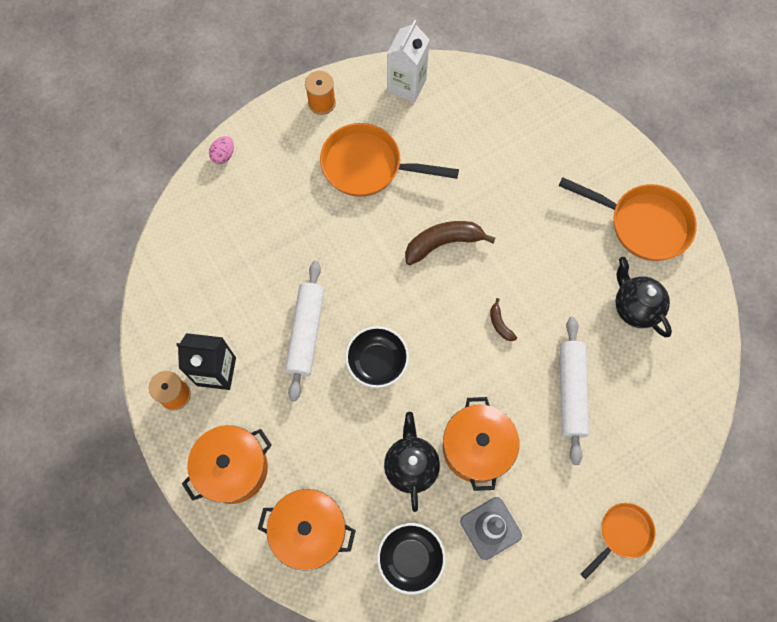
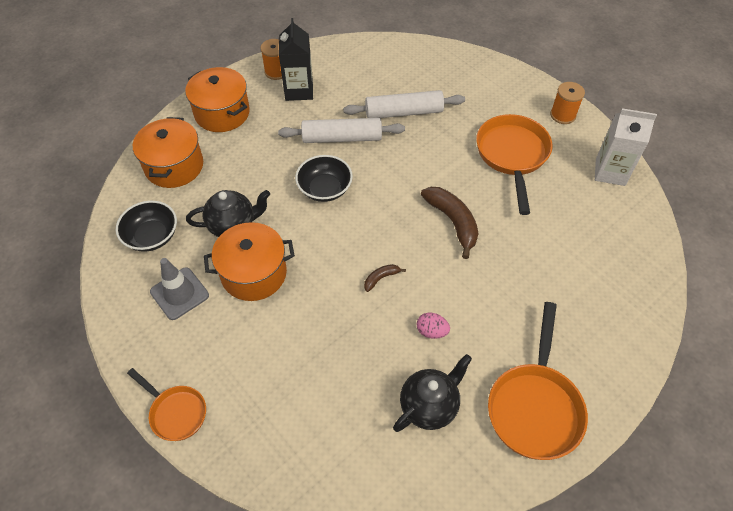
camera: 80 degrees right, 15 degrees down
(223, 155) = (486, 63): pink egg -> pink egg (431, 331)
(571, 391) = (321, 349): white rolling pin -> white rolling pin (404, 112)

